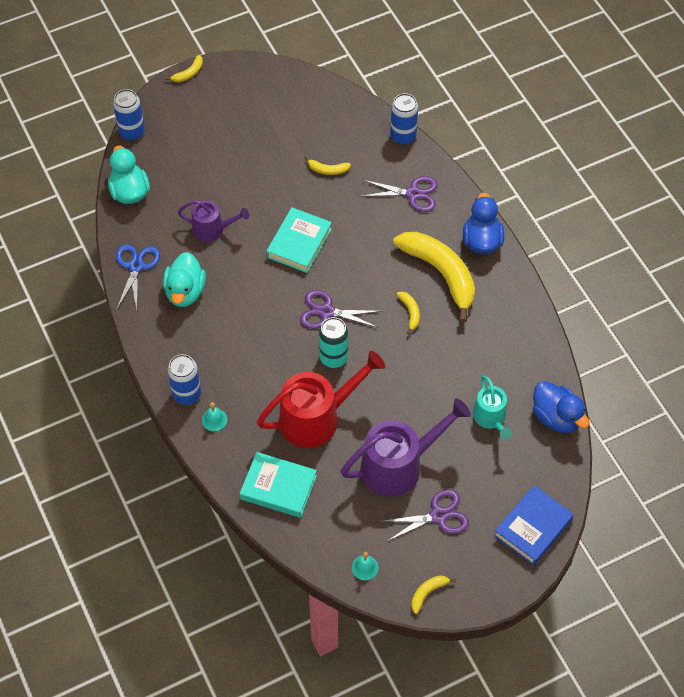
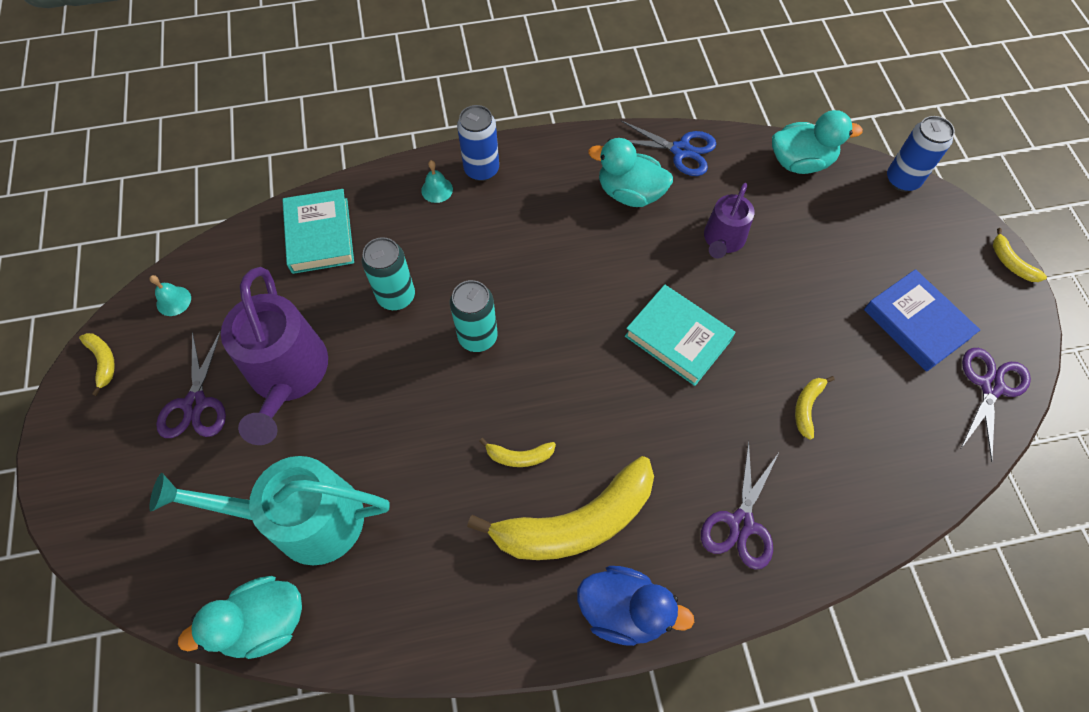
camera: 105 degrees right, 5 degrees up
(278, 487) = (320, 235): turquoise book -> turquoise book turned 45 degrees counterclockwise
(316, 418) = (396, 296): red watering can -> turquoise can
(326, 312) = (553, 345): purple scissors -> purple scissors (991, 386)
(403, 136) = (864, 541): blue can -> none
(491, 418) = (305, 519): turquoise watering can -> turquoise watering can, size x1.75
(533, 527) = (115, 523): blue book -> blue book (916, 323)
(556, 417) = (264, 622): blue duck -> turquoise duck

